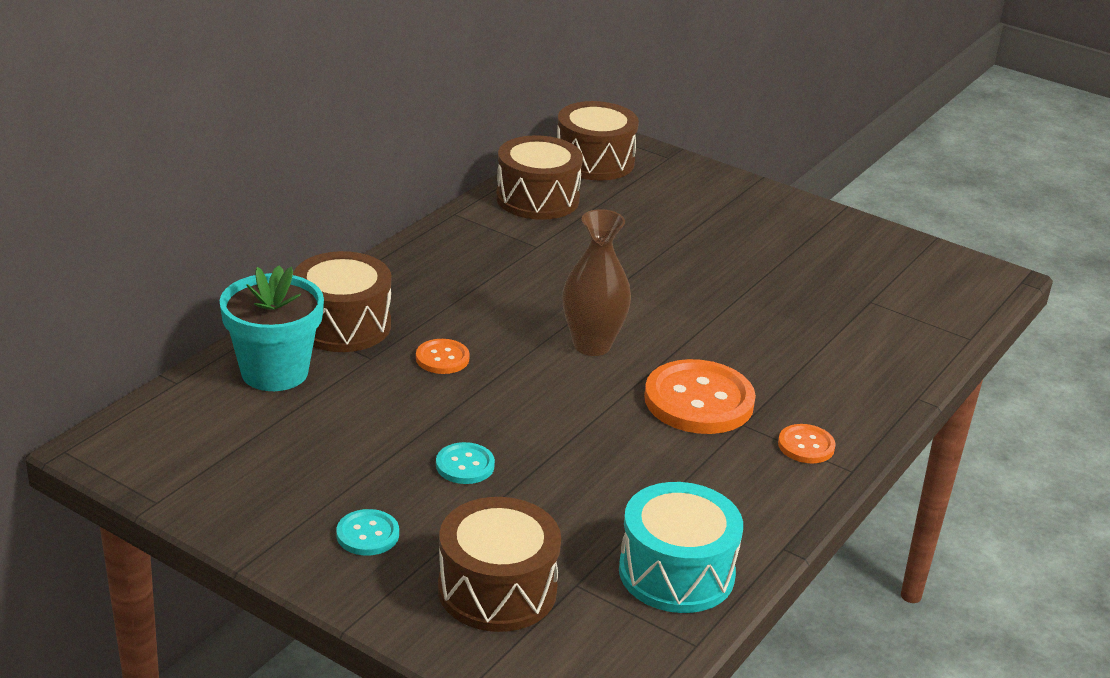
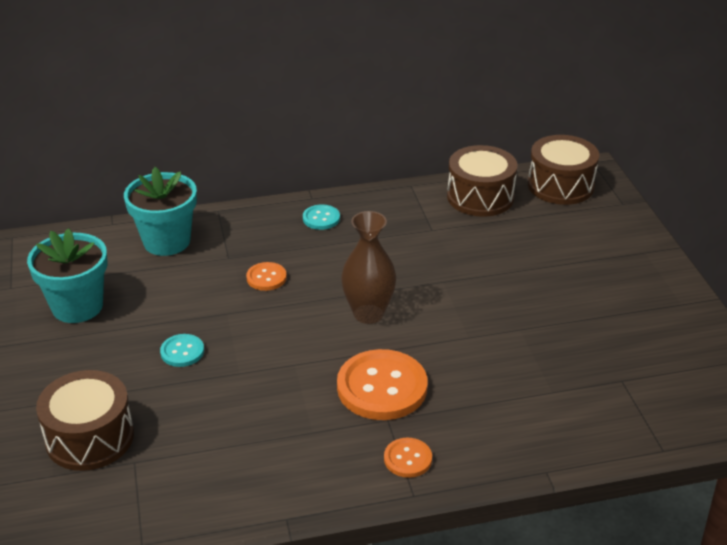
camera: 45 degrees right, 5 degrees up
(275, 481) = (77, 306): none -> turquoise flower pot
(342, 325) = (242, 230): brown drum -> none
(367, 534) = (75, 364): turquoise button -> turquoise button (321, 218)
(676, 572) = (198, 491): turquoise drum -> none

